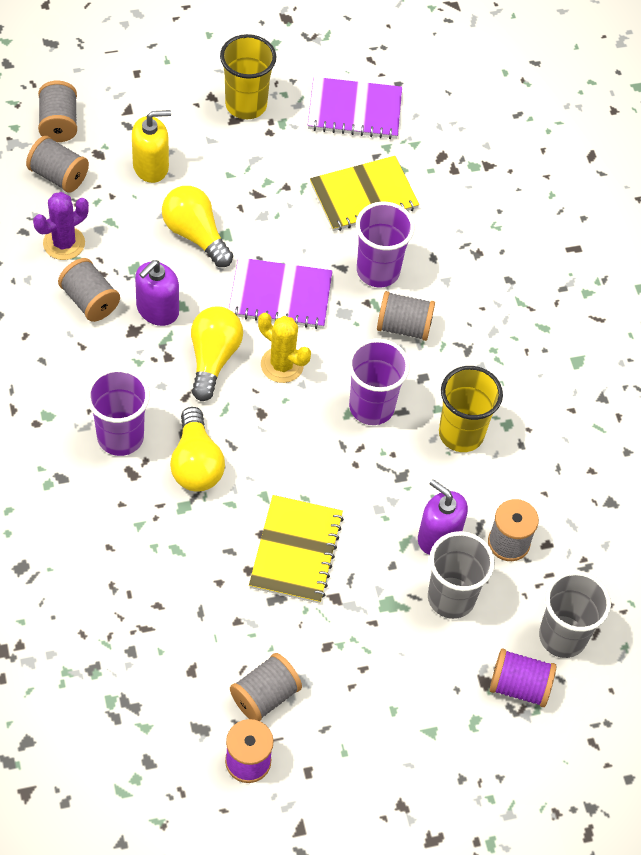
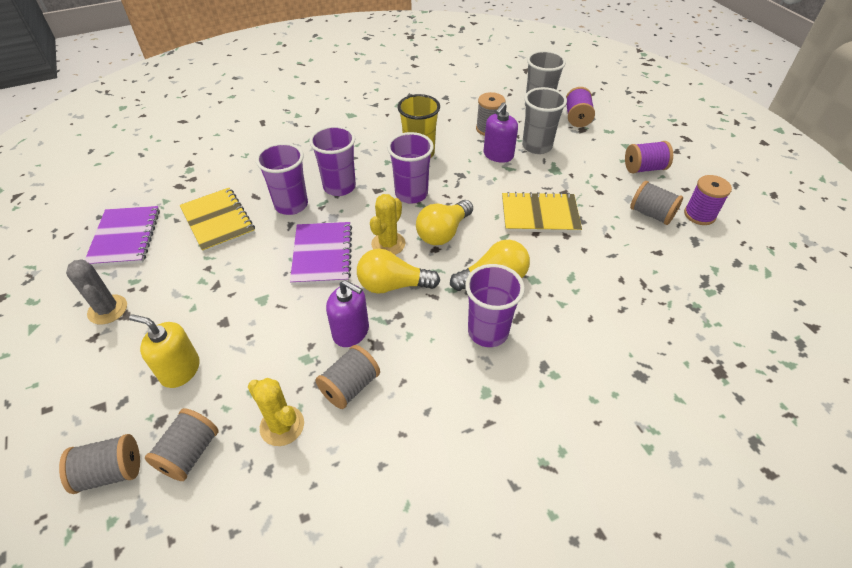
camera: 95 degrees left, 10 degrees down
(64, 243) = (282, 426): purple cactus -> yellow cactus
(151, 166) = (180, 370): yellow soap dispenser -> yellow soap dispenser turned 45 degrees counterclockwise
(195, 234) = (263, 320): yellow light bulb -> yellow light bulb (443, 233)
(246, 105) = (107, 309): yellow cup -> grey cactus
(367, 733) = (644, 168): none -> purple spool
(404, 327) = (339, 187): grey spool -> purple cup

